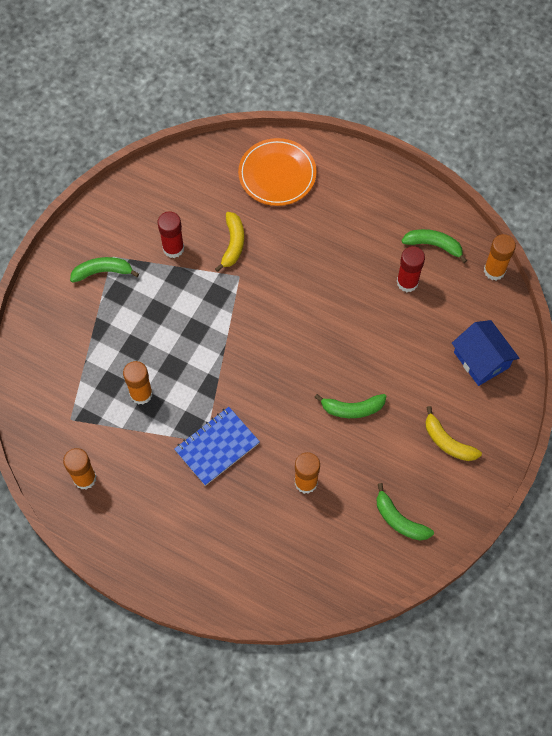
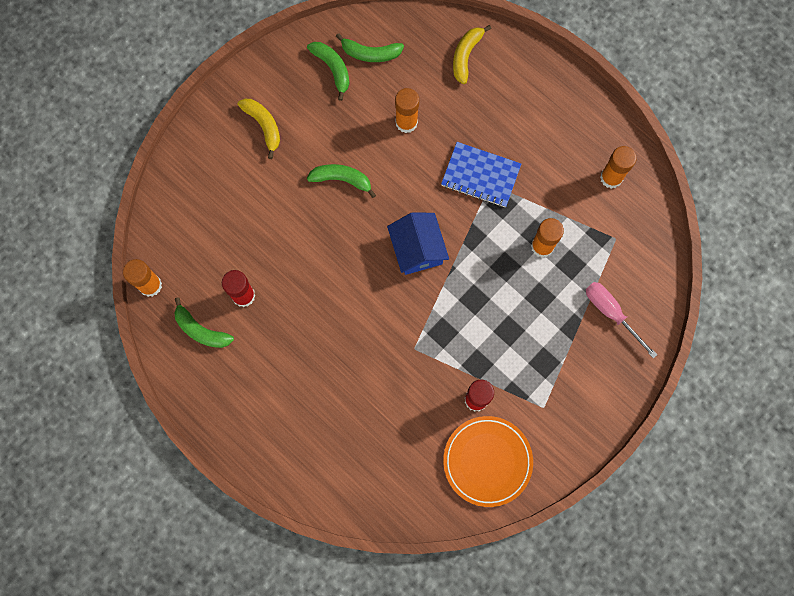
camera: 165 degrees left, 10 degrees up
(64, 349) = (611, 313): none -> pink screwdriver
(103, 272) = (556, 391): green banana -> green banana (370, 53)
(217, 447) = (480, 176): blue notebook -> blue notebook turned 45 degrees clockwise
(233, 244) = (411, 388): yellow banana -> yellow banana (466, 56)
(277, 174) = (340, 462): orange plate -> orange plate (487, 461)
(481, 360) = (201, 195): blue house -> blue house (417, 249)

